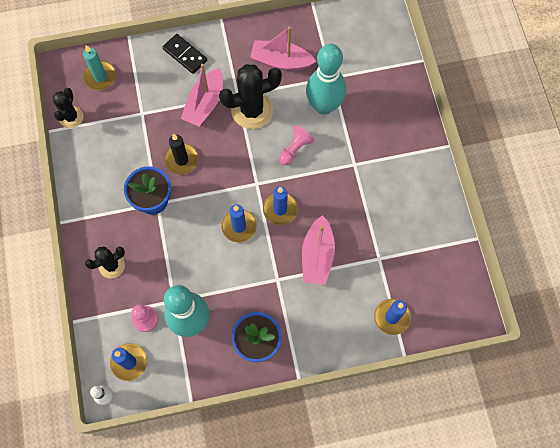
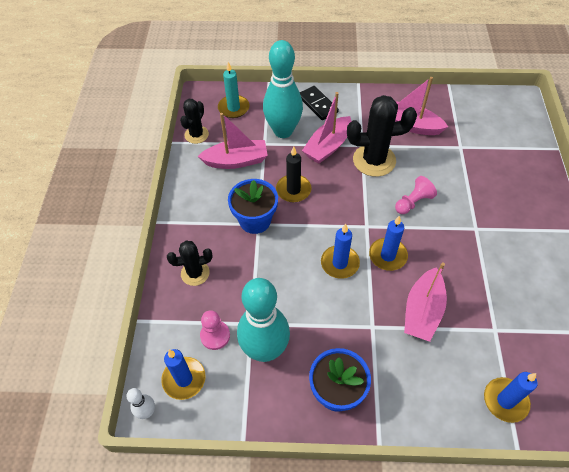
camera: 15 degrees right, 15 degrees down
(119, 139) = (236, 161): none -> pink boat
(324, 106) = (449, 169): turquoise bowling pin -> turquoise bowling pin (283, 131)

